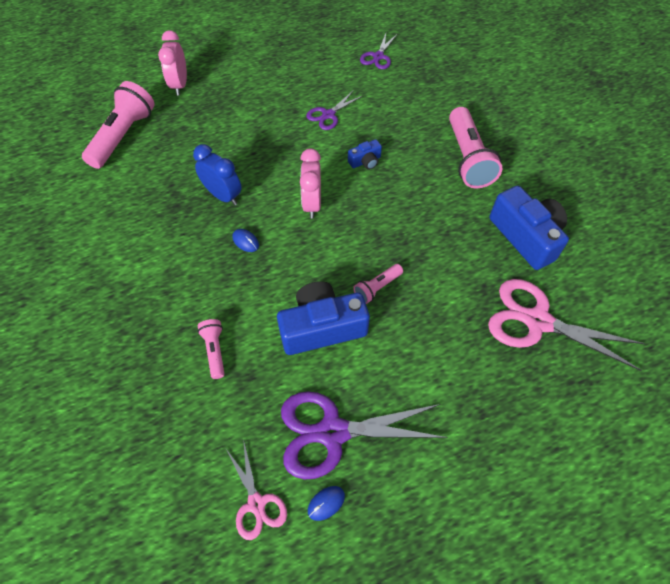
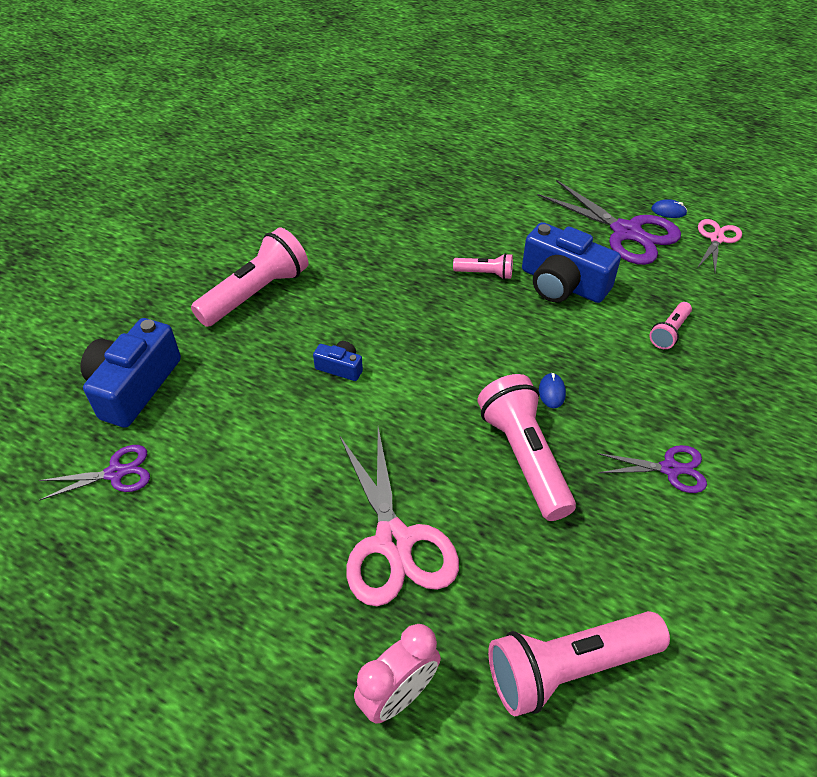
camera: 130 degrees left, 10 degrees down
(223, 196) = (524, 457): blue clock -> pink flashlight
(312, 204) = (447, 373): pink clock -> none
(328, 115) = (292, 450): purple scissors -> purple scissors (670, 469)
(526, 236) = (325, 218): blue camera -> blue camera (134, 386)
(537, 321) = (409, 182): pink scissors -> pink scissors (394, 542)

